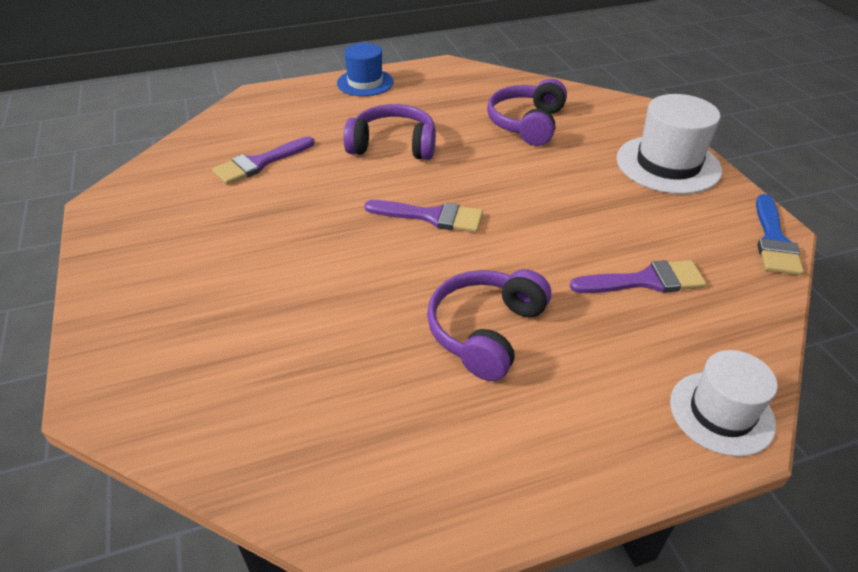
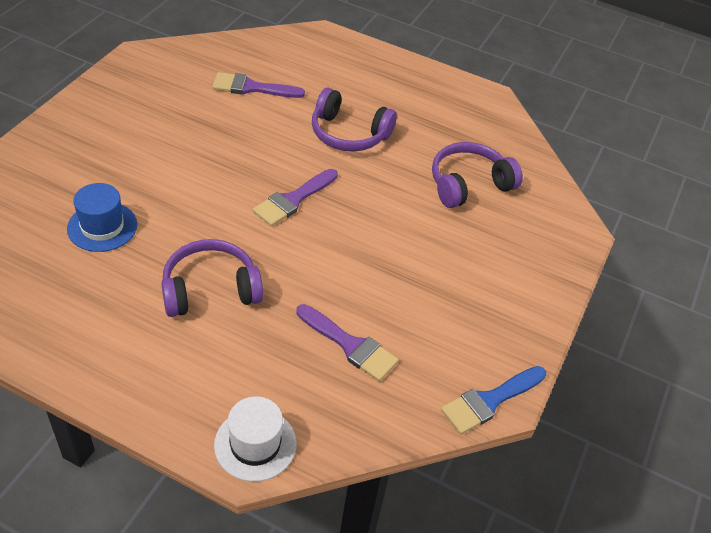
camera: 40 degrees right, 5 degrees up
(365, 83) = (407, 72): blue hat -> blue hat (102, 227)
(393, 145) = (349, 134): purple headphones -> purple headphones turned 150 degrees clockwise
(432, 217) = (293, 200): purple brush -> purple brush turned 75 degrees clockwise
(668, 164) = (518, 292): white hat -> none

